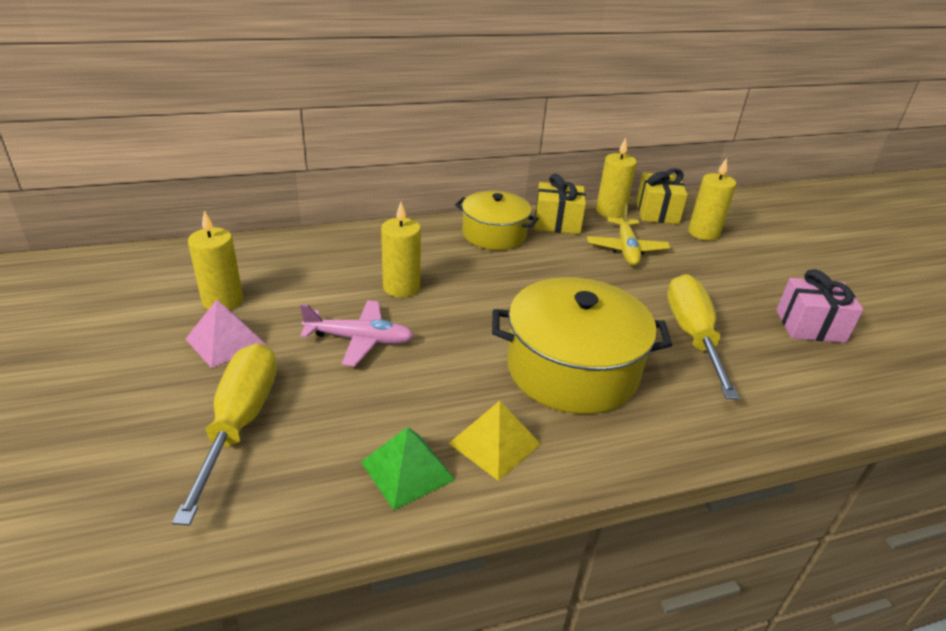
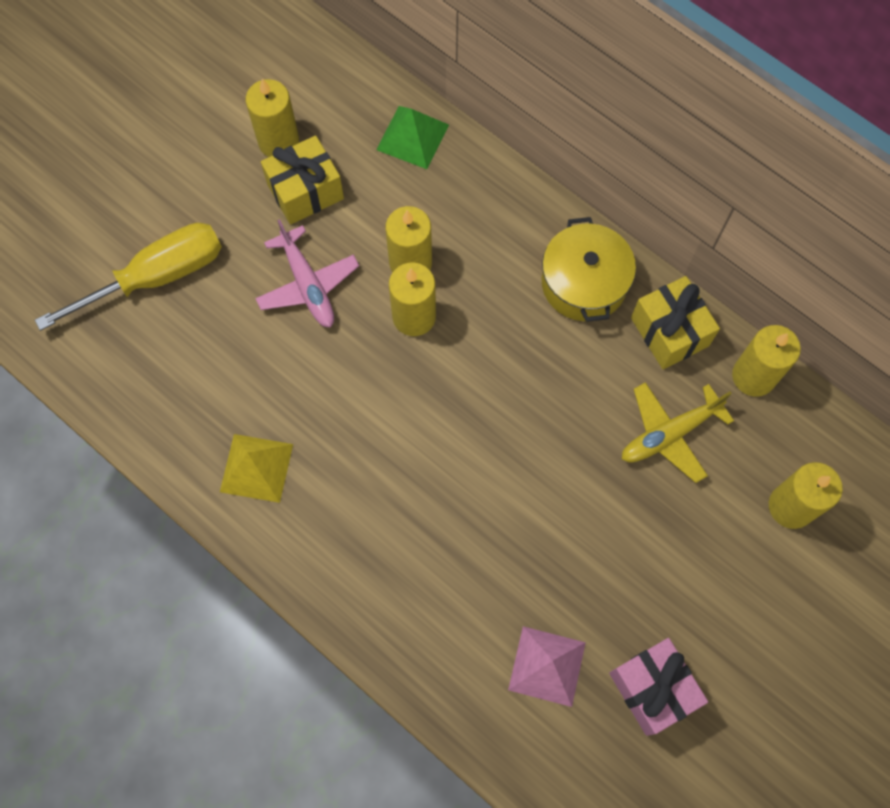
camera: 60 degrees right, 35 degrees up
(225, 341) = (231, 190): pink pyramid -> pink pyramid (547, 666)
(407, 470) = (187, 423): green pyramid -> green pyramid (412, 137)
(445, 303) = (414, 316): none -> yellow candle
(572, 369) = (395, 481): yellow pot -> none
(657, 212) = (802, 431): yellow gift -> yellow gift (305, 192)
(692, 335) = (536, 570): yellow screwdriver -> none

